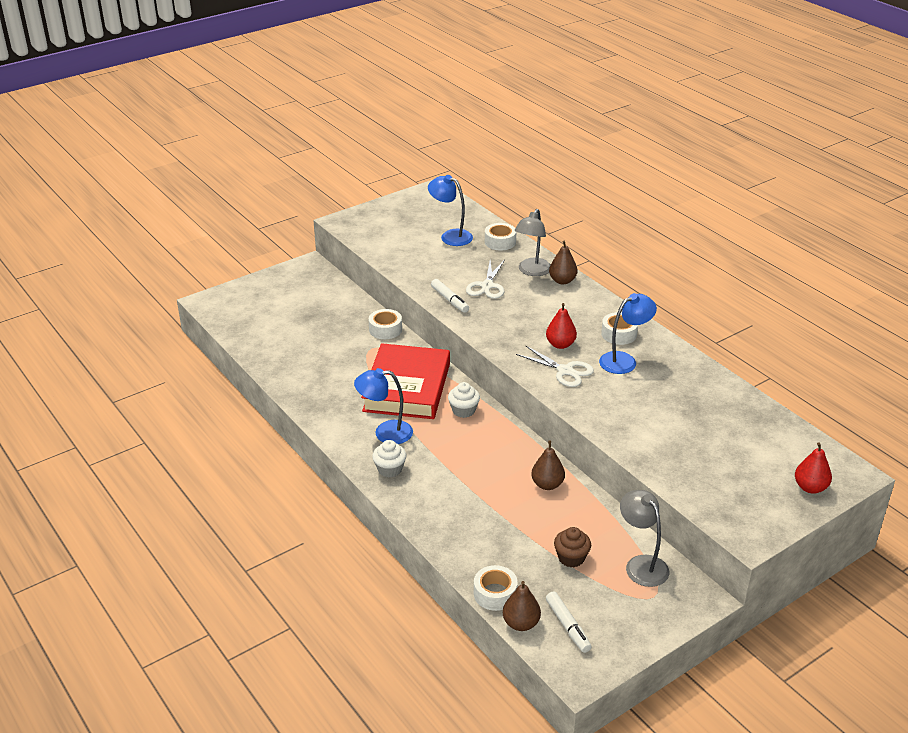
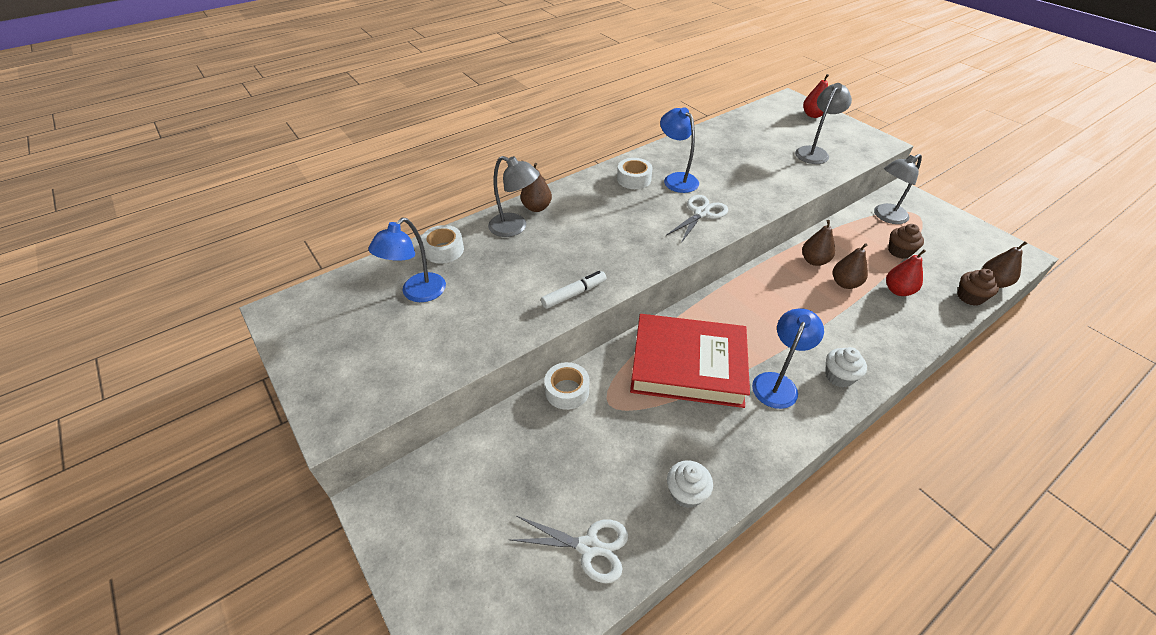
camera: 90 degrees left, 10 degrees up
(385, 432) = (777, 383): blue lamp -> blue lamp turned 150 degrees counterclockwise
(463, 410) = (720, 316): white cupcake -> white cupcake (686, 493)
(487, 286) = (543, 262): white scissors -> white scissors (589, 547)
(495, 594) = (970, 297): white tape -> brown cupcake
(512, 500) = (845, 283): none -> brown pear
(560, 344) = (656, 214): red pear -> red pear (898, 290)
(567, 626) = (977, 257): white marker -> none
(706, 470) = (814, 152): none -> grey lamp

